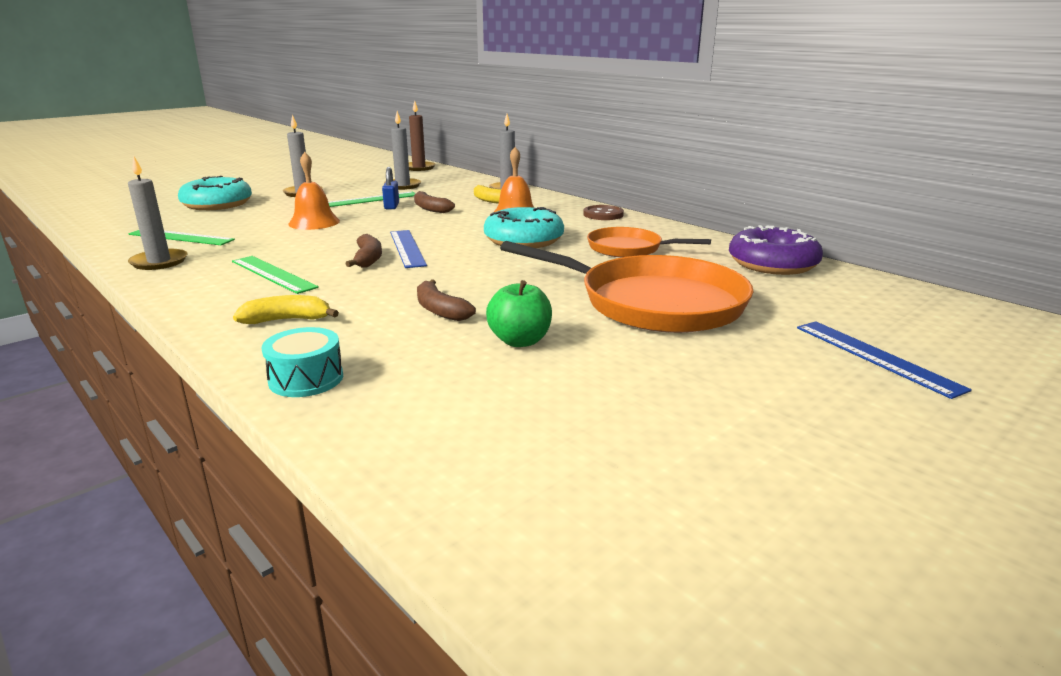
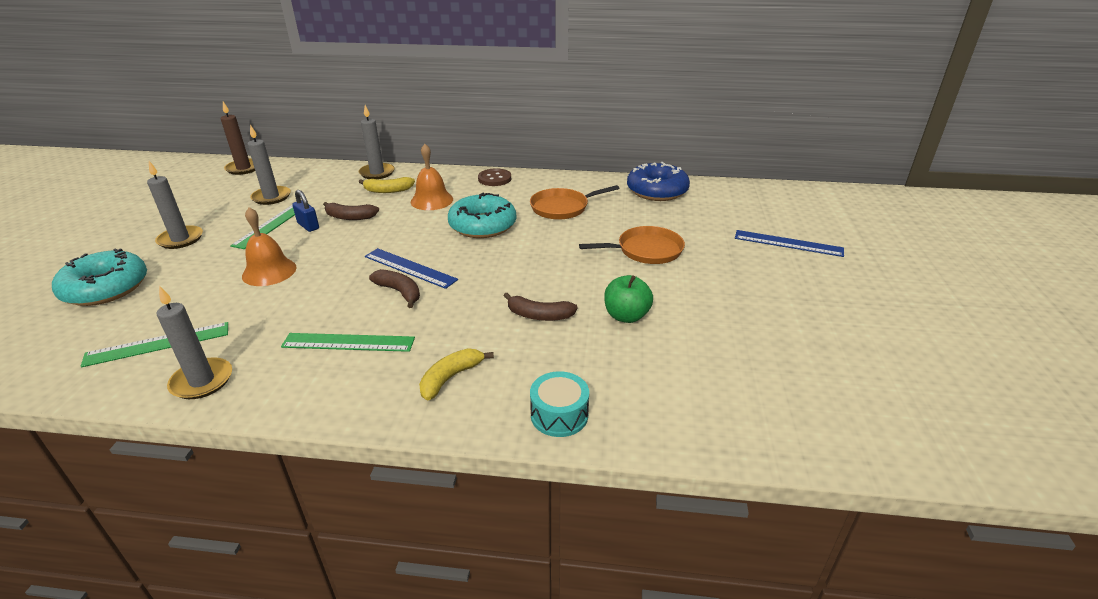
camera: 40 degrees left, 10 degrees up
(653, 303) = (646, 250): orange pan -> orange pan, size x0.56
(772, 264) = (657, 191): purple donut -> blue donut

